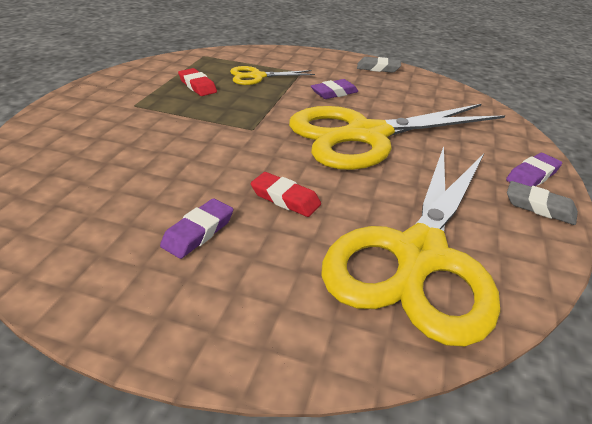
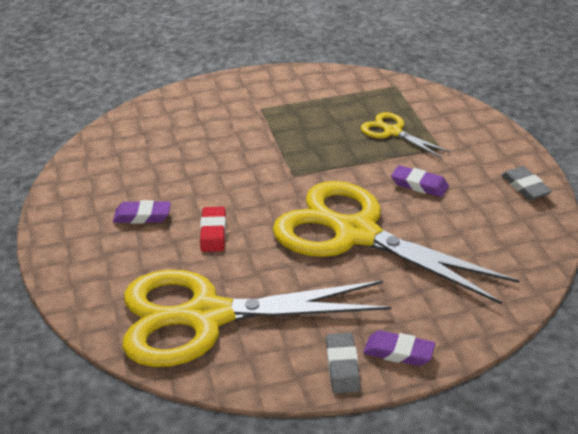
camera: 60 degrees right, 0 degrees up
(197, 86) = (330, 115): red eraser -> none

